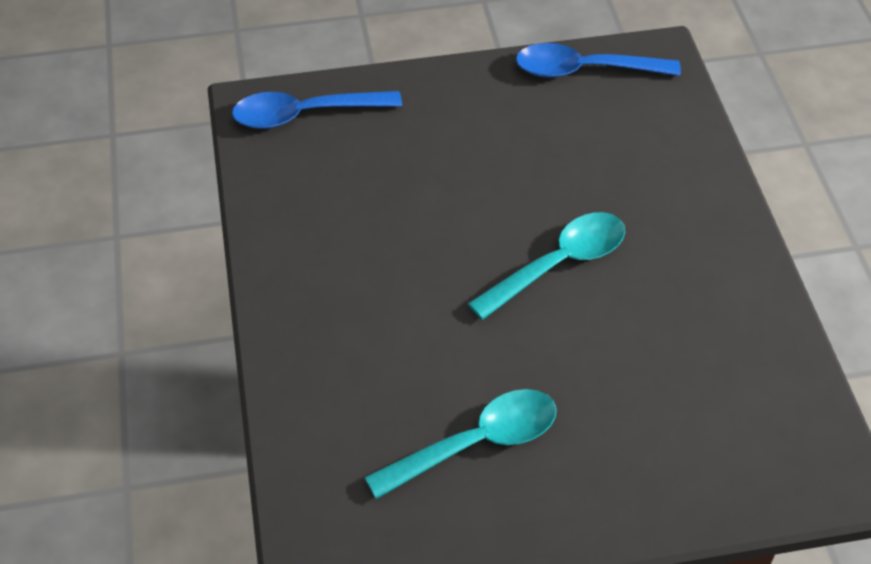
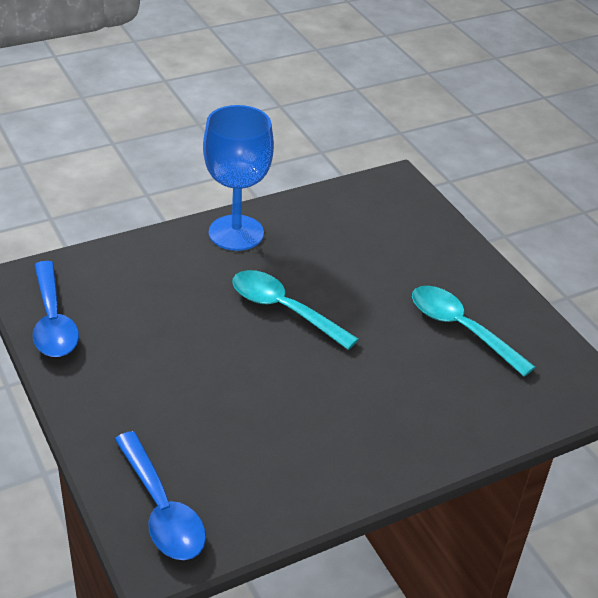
camera: 110 degrees left, 10 degrees down
(720, 249) = (236, 233): none -> blue goblet

